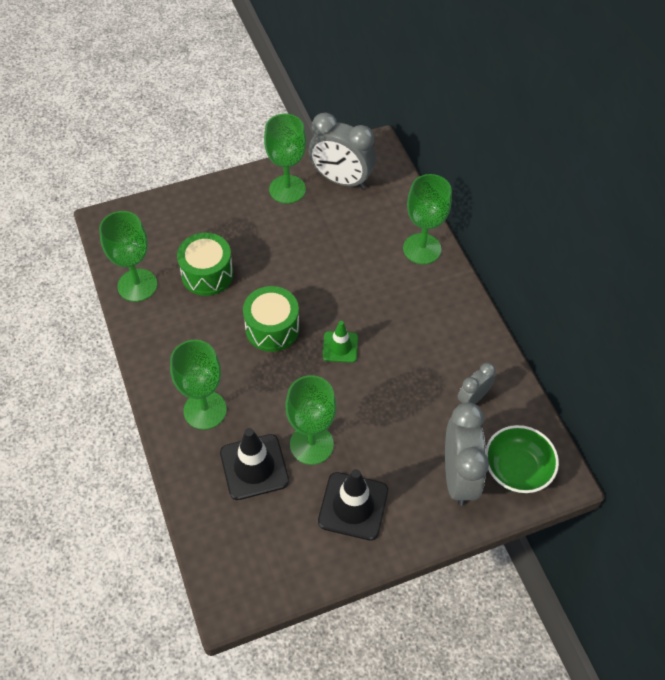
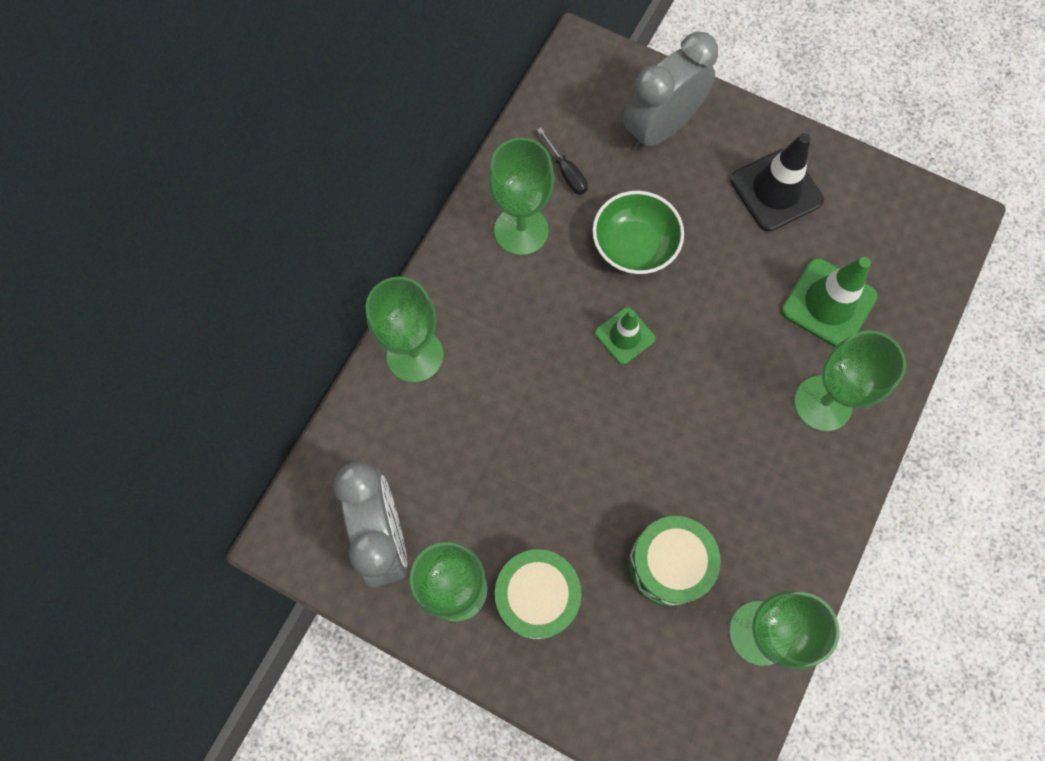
camera: 130 degrees left, 15 degrees up
(254, 467) = (828, 303): black traffic cone -> green traffic cone
(272, 328) = (668, 424): green drum -> green drum (537, 596)
(311, 444) = (755, 273): green goblet -> green goblet (521, 230)
(472, 398) = (566, 172): grey clock -> black screwdriver
(516, 469) = (607, 89): green bowl -> green bowl (634, 246)

